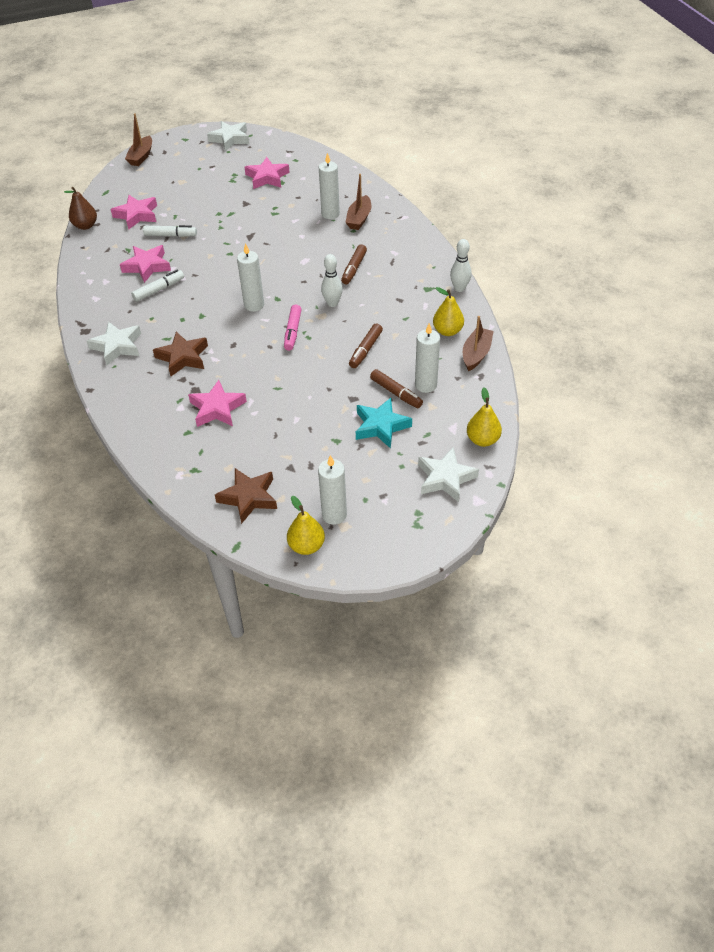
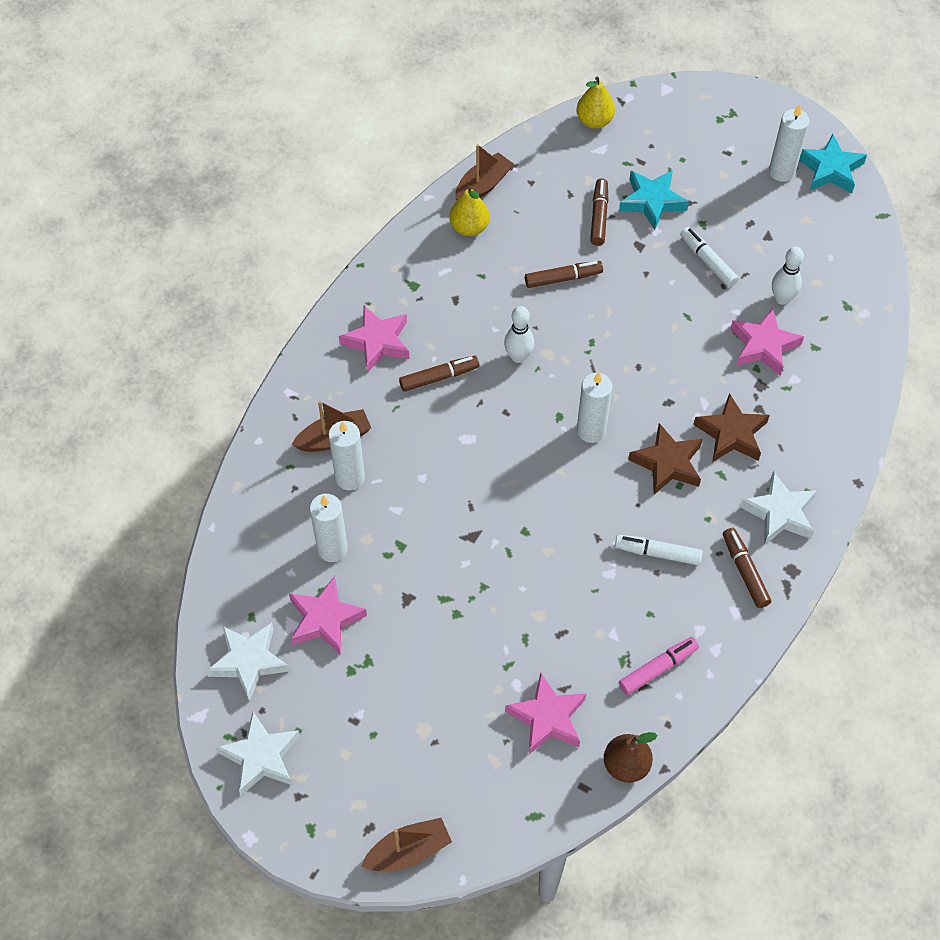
camera: 130 degrees left, 10 degrees up
(108, 313) = (745, 571): none -> brown marker
(147, 266) = (631, 605): pink star -> pink star (377, 342)
(170, 235) = (551, 633): white marker -> white marker (708, 261)
(248, 497) = (830, 242): brown star -> brown star (667, 463)
(293, 331) = (597, 361): pink marker -> pink marker (657, 668)
(306, 546) = (830, 169): yellow pear -> turquoise star
(426, 385) = (565, 200): white candle -> white candle (332, 549)
(445, 478) = (664, 122): white star -> white star (249, 662)
(459, 288) = (387, 257): white bowling pin -> white bowling pin (782, 299)
(476, 354) = (483, 186): brown boat -> brown boat turned 150 degrees clockwise

